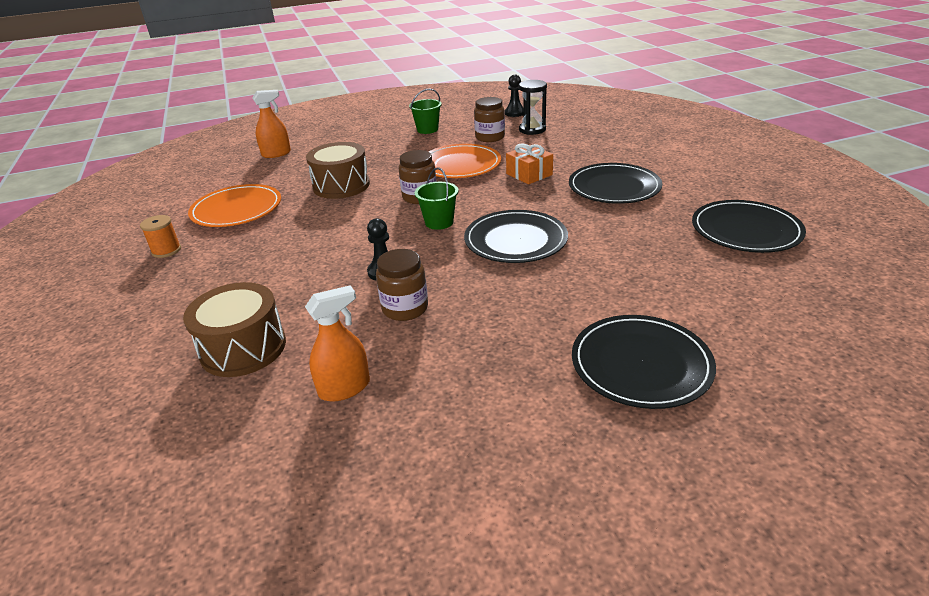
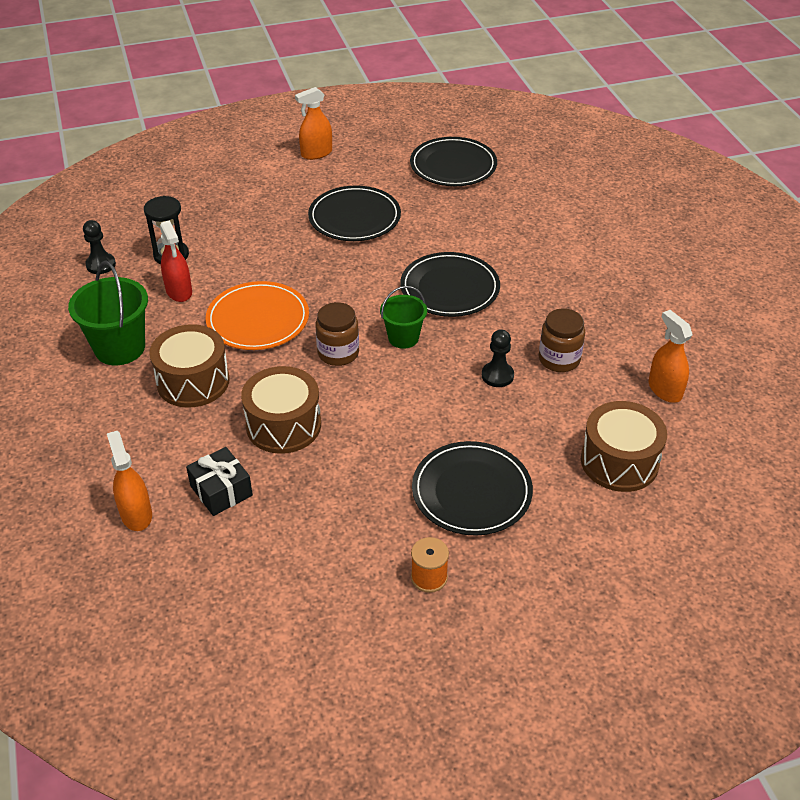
camera: 90 degrees left, 10 degrees up
(237, 209) = (327, 526): orange plate -> none
(285, 173) = (221, 491): none -> black gift
(392, 153) = (193, 381): none -> brown drum
(427, 130) = (120, 348): green bucket -> green bucket, size x1.61
(490, 137) = (179, 291): brown jar -> red spray bottle
(529, 174) = (304, 268): orange gift -> none
(641, 364) = (626, 245): black plate -> black plate (471, 491)
(711, 162) = (316, 153): none -> orange spray bottle

